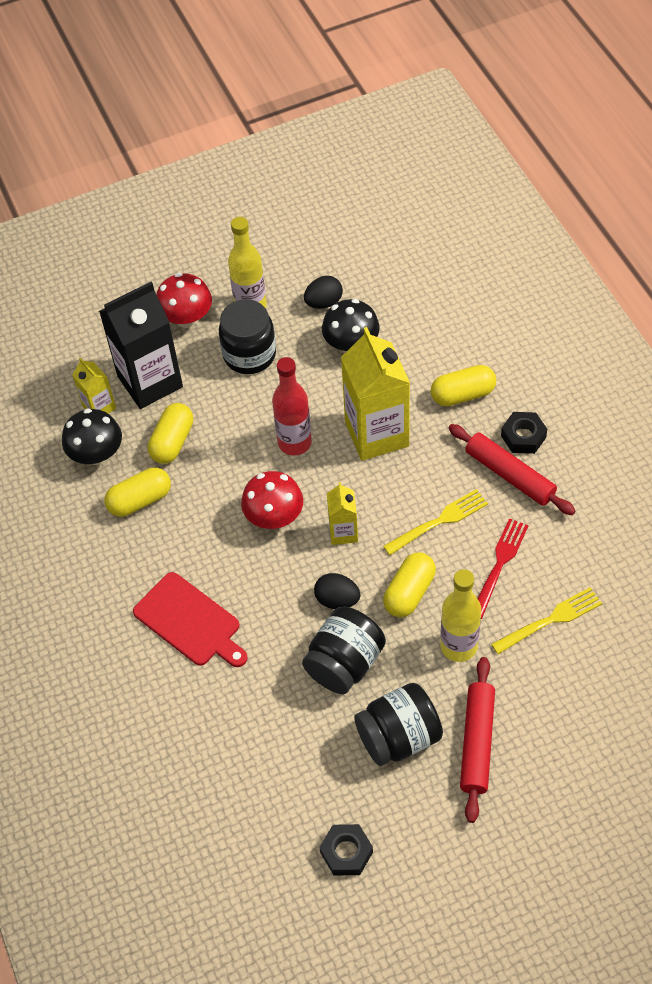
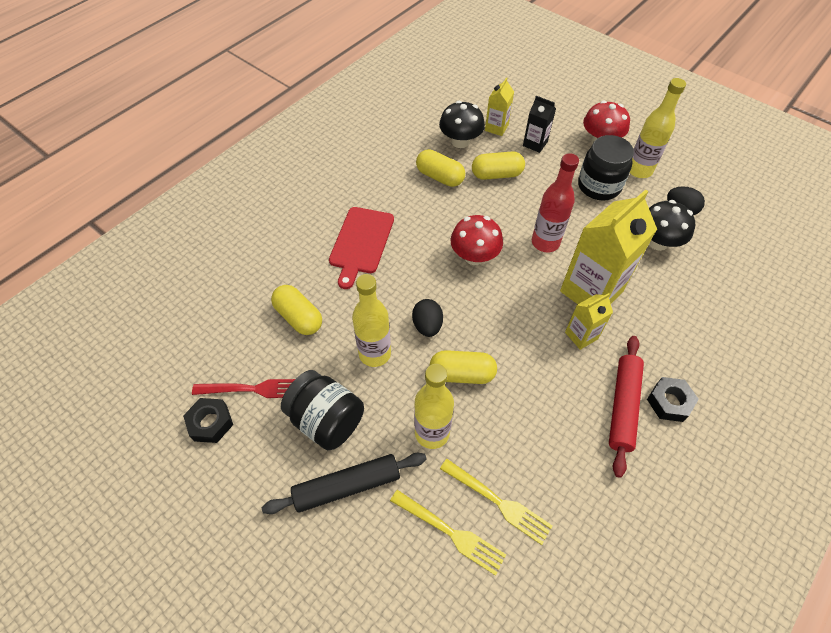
camera: 60 degrees right, 0 degrees up
(150, 381) = (535, 144): black carton -> black carton, size x0.50
(343, 532) = (489, 305): yellow carton -> yellow carton (581, 335)
(345, 663) = (375, 353): black jar -> yellow bottle
(439, 521) = (541, 369): yellow fork -> yellow fork (450, 532)
(462, 394) = (674, 337): yellow capsule -> yellow capsule (299, 317)
(477, 742) = (347, 486): red rolling pin -> black rolling pin
(499, 565) = (529, 434): red fork -> red fork (253, 389)

